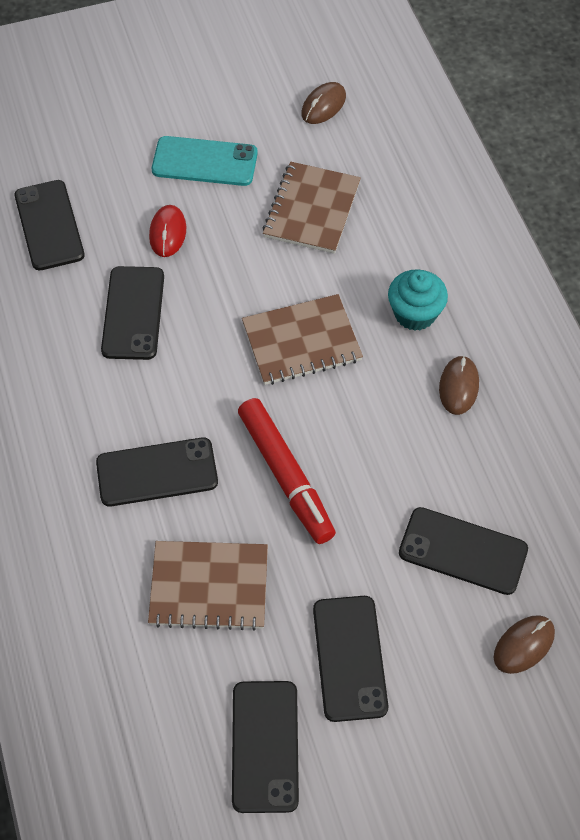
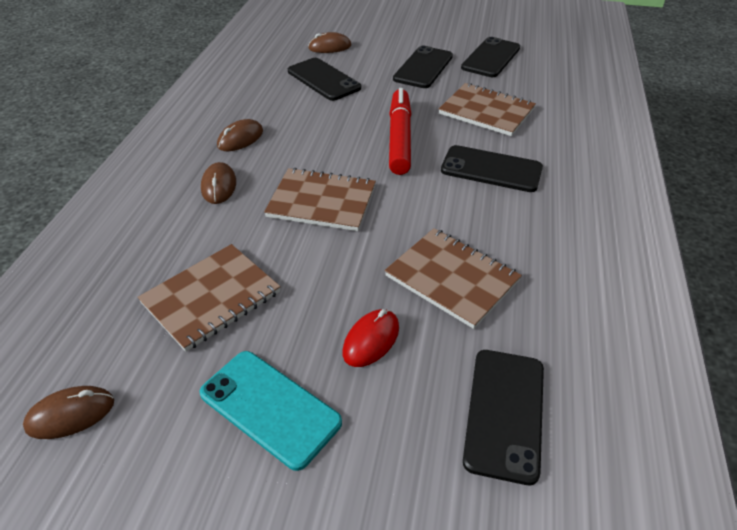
camera: 150 degrees left, 15 degrees down
(133, 313) = (452, 278): black phone -> brown notebook
(415, 313) = (219, 186): turquoise cupcake -> brown mouse

